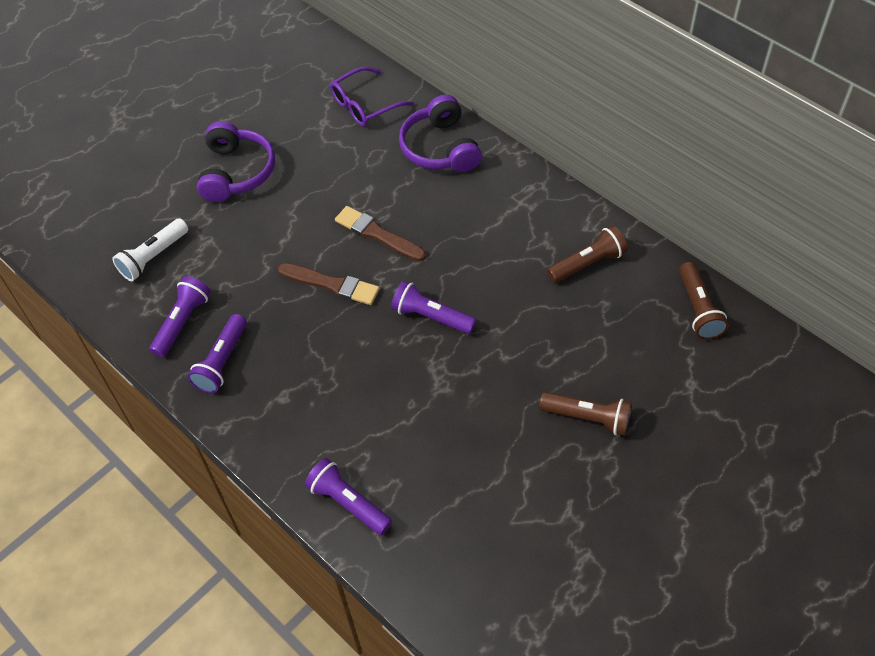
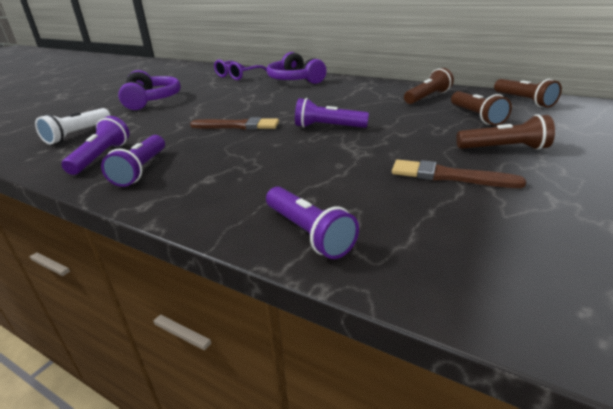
camera: 15 degrees left, 25 degrees down
(348, 502) = (308, 233): purple flashlight -> purple flashlight turned 150 degrees counterclockwise
(378, 234) = (266, 106): brown brush -> brown brush (449, 176)
(610, 337) = (476, 116): none -> brown flashlight

